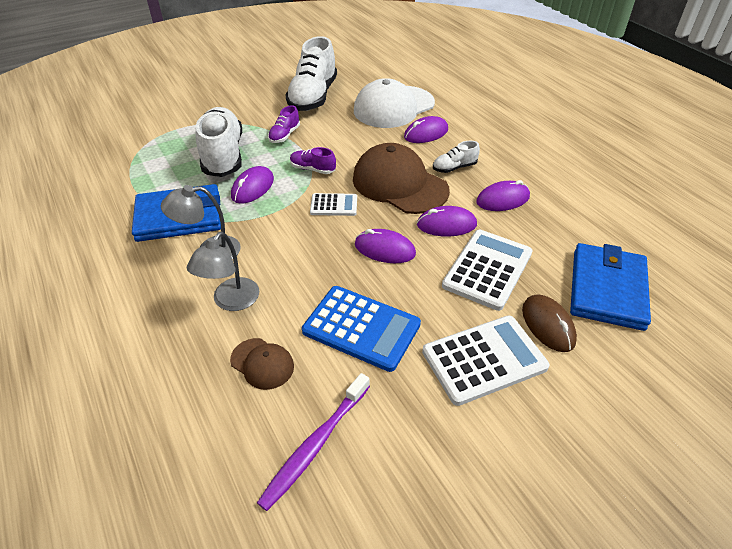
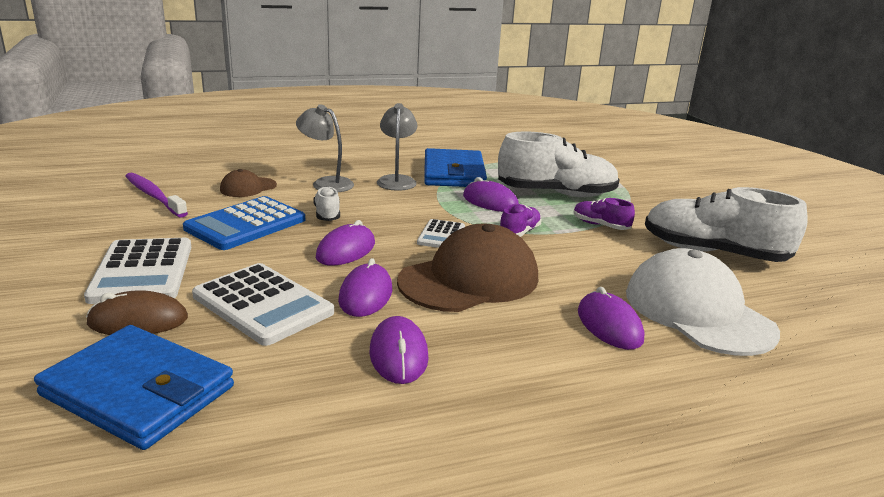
camera: 100 degrees right, 20 degrees down
(454, 168) = (500, 330): white shoe -> white shoe (327, 214)

